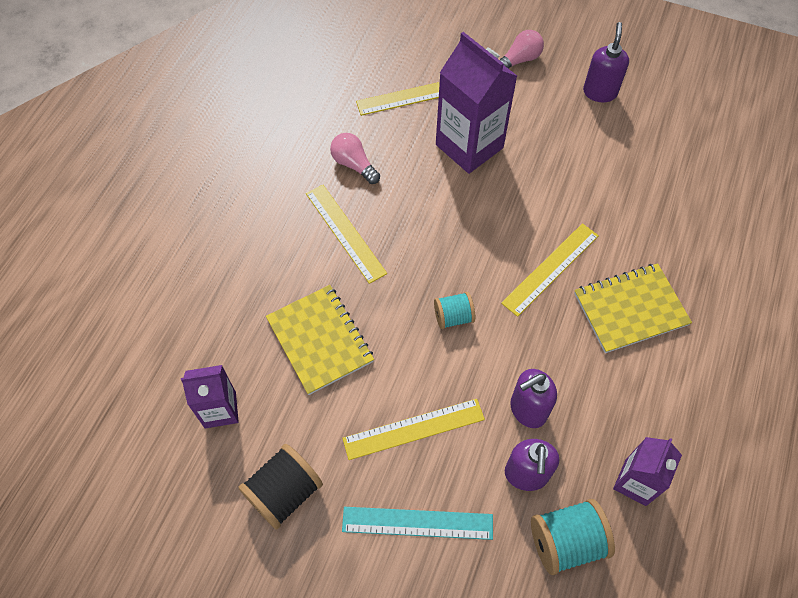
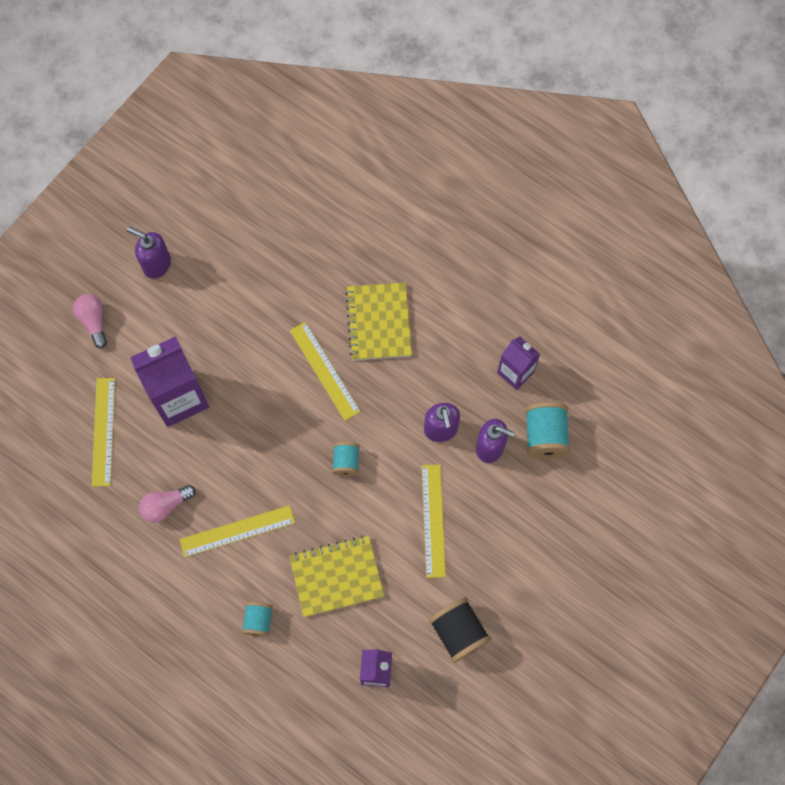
camera: 75 degrees left, 10 degrees up
(254, 277) = (258, 621): none -> turquoise spool
(417, 523) = (506, 537): turquoise ruler -> none

